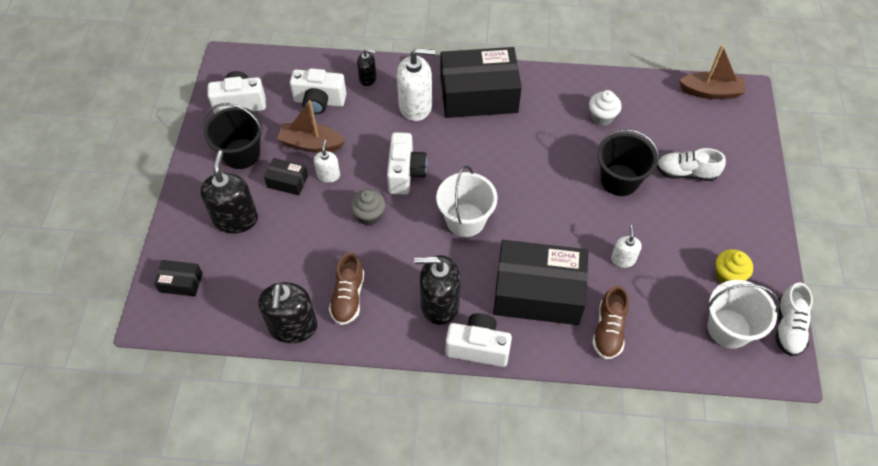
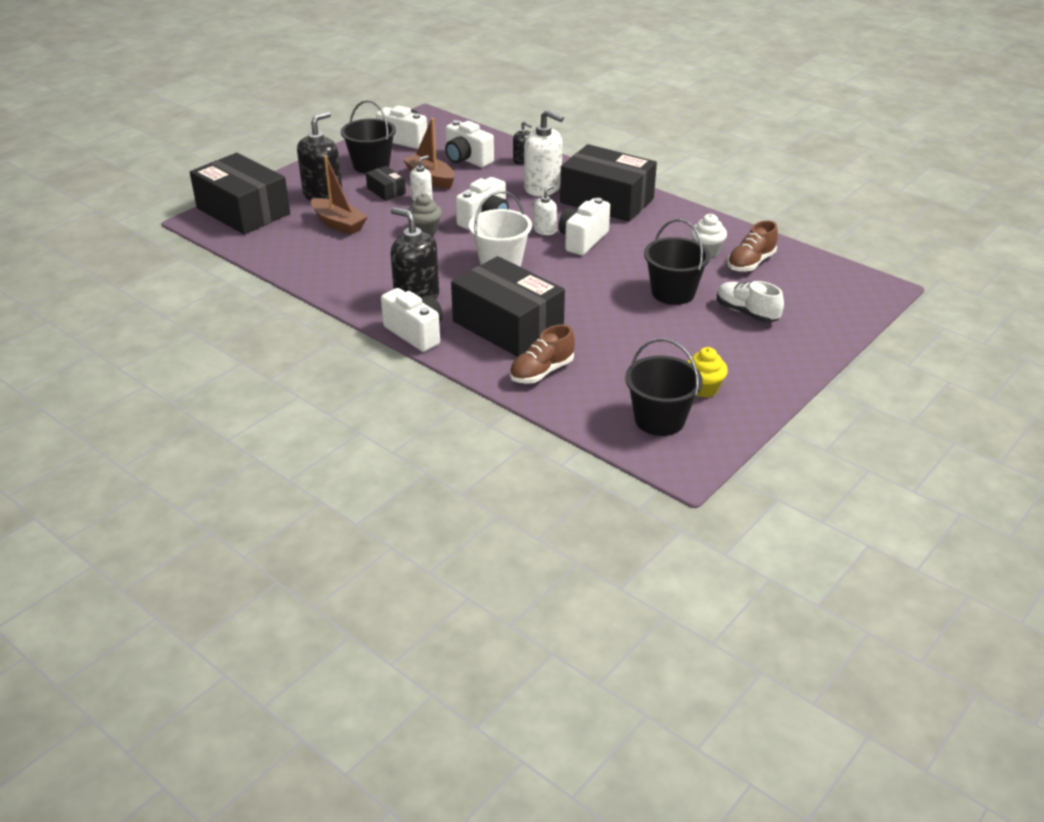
camera: 35 degrees right, 20 degrees down
(181, 282) = (243, 211): black box -> black box, size x2.27
(293, 327) = (290, 263): black soap dispenser -> none
(348, 297) = (351, 265): brown shoe -> brown shoe (750, 263)
(503, 155) = (582, 240): none -> white camera
(623, 259) = (612, 338): white soap dispenser -> white soap dispenser (545, 230)
(711, 92) = (842, 275): brown boat -> brown boat (338, 224)
(729, 328) = (659, 419): white bucket -> black bucket
(788, 327) = (723, 445): white shoe -> none

